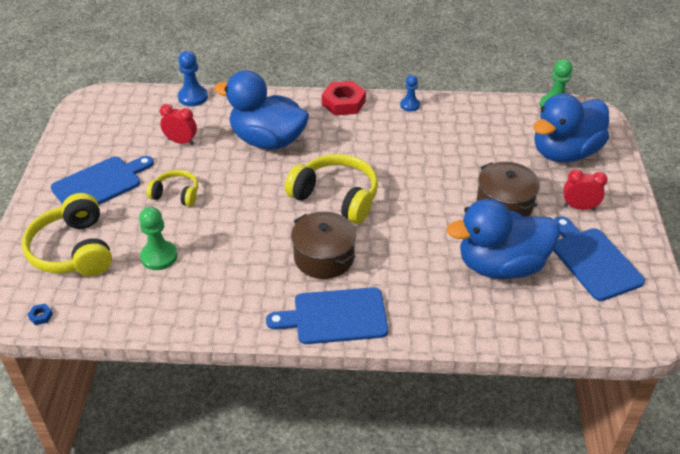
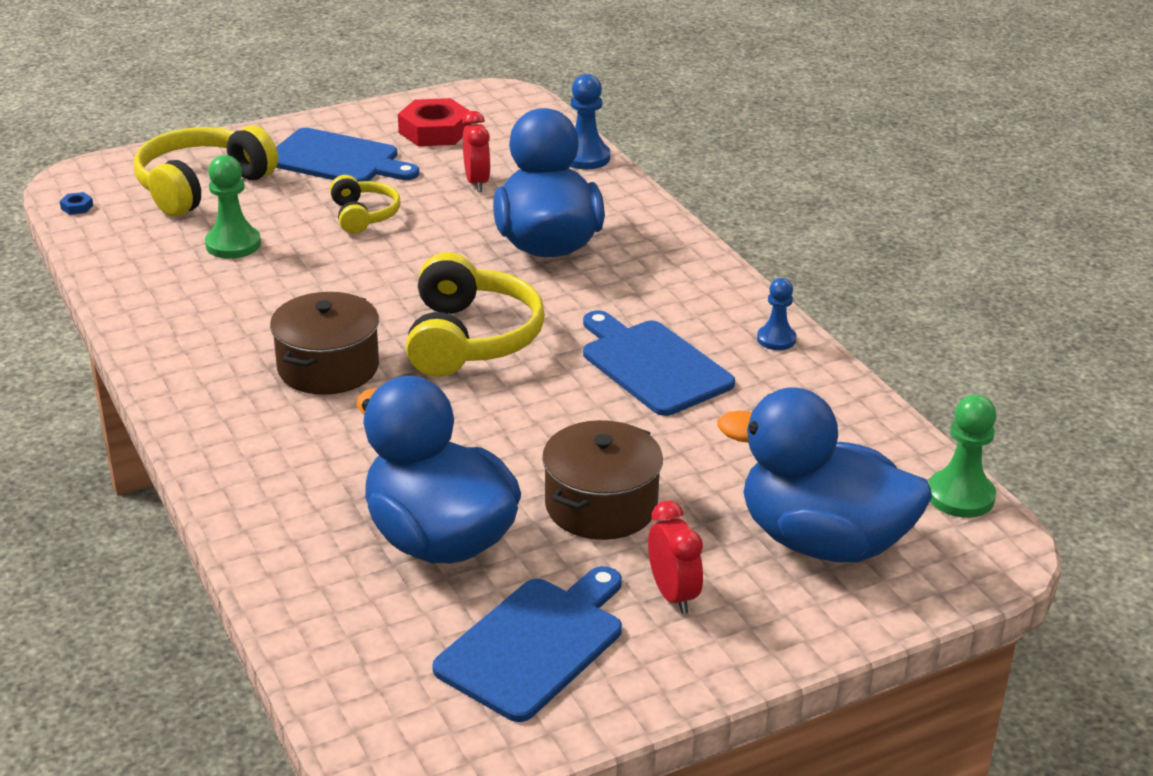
camera: 60 degrees right, 10 degrees down
(335, 317) = (212, 412): blue cutting board -> blue cutting board (652, 365)
(343, 103) = (711, 277): red nut -> red nut (435, 131)

